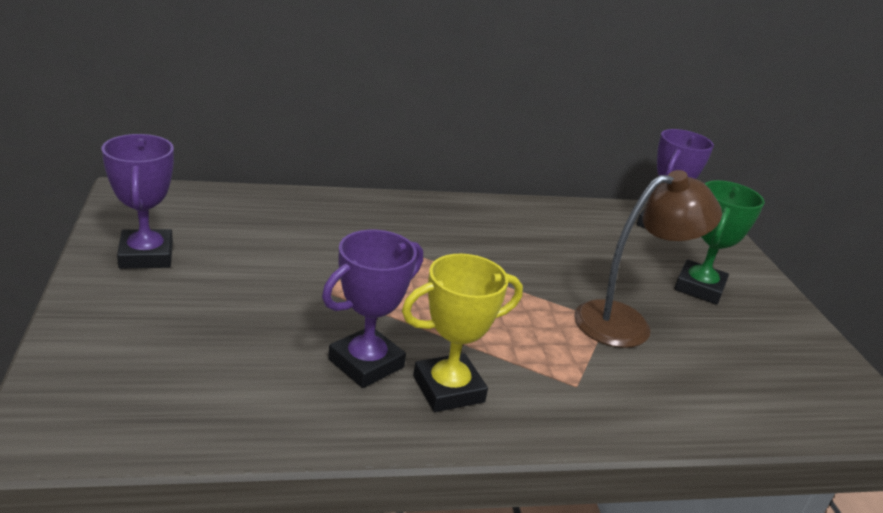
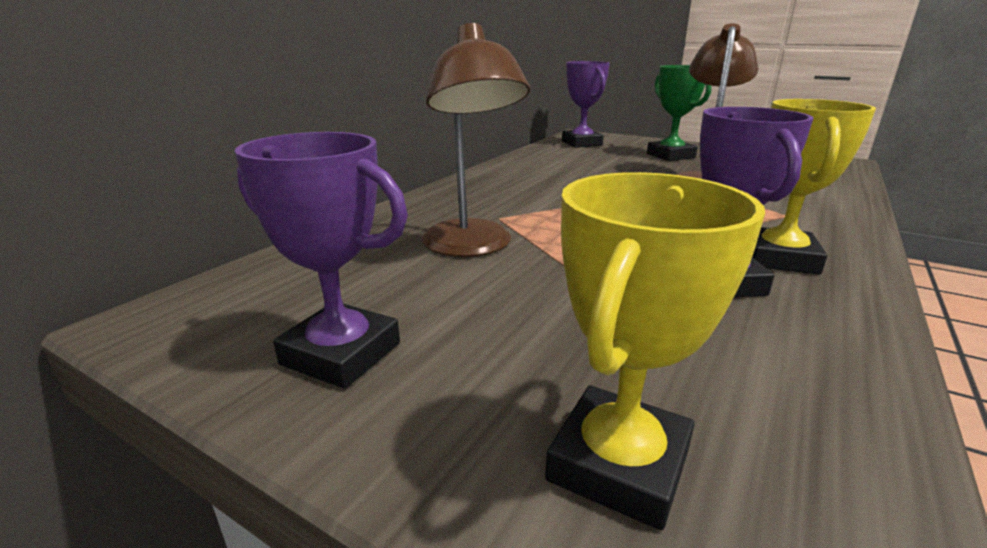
camera: 45 degrees left, 5 degrees down
(120, 359) = (619, 464): none -> yellow trophy
(314, 249) = (472, 247): none -> brown lamp

